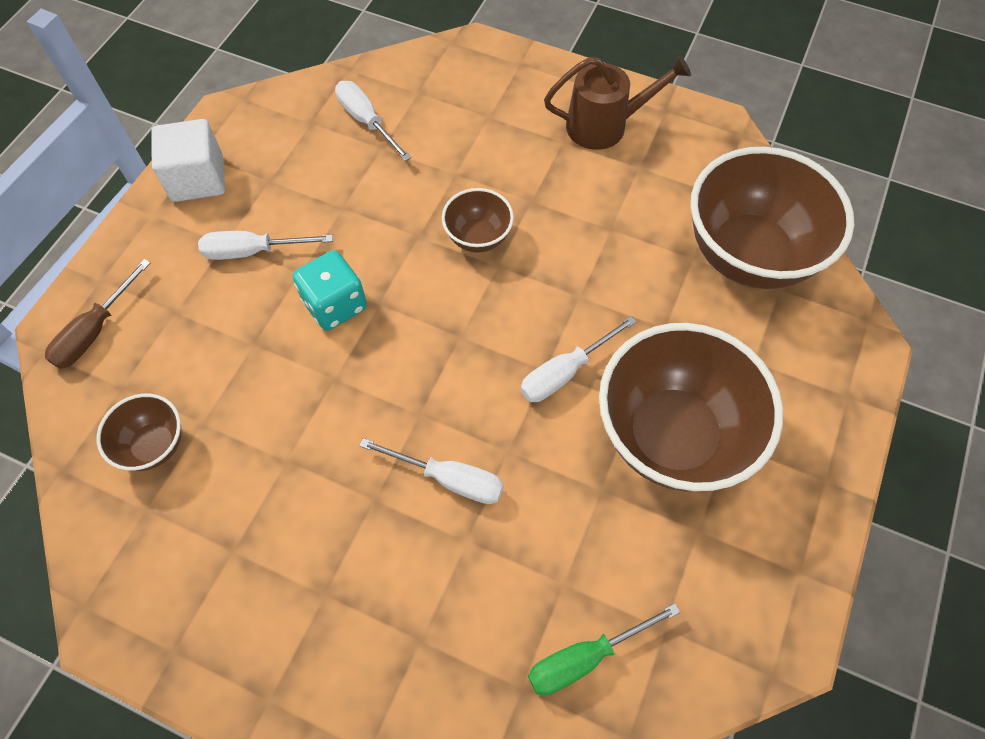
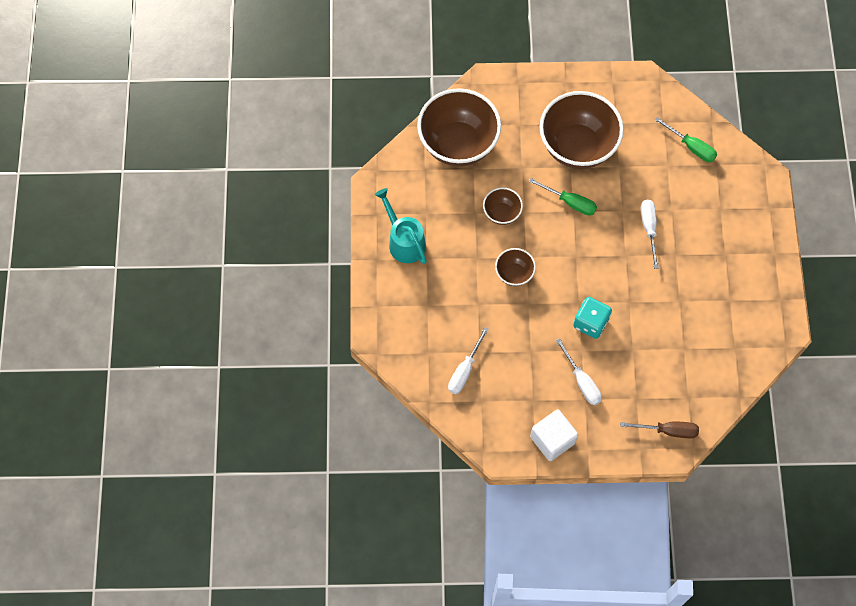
camera: 115 degrees left, 5 degrees up
(154, 445) = (706, 363): brown bowl -> brown bowl (501, 213)
(565, 372) = (570, 202): white screwdriver -> green screwdriver
(605, 125) = (404, 241): brown watering can -> turquoise watering can

